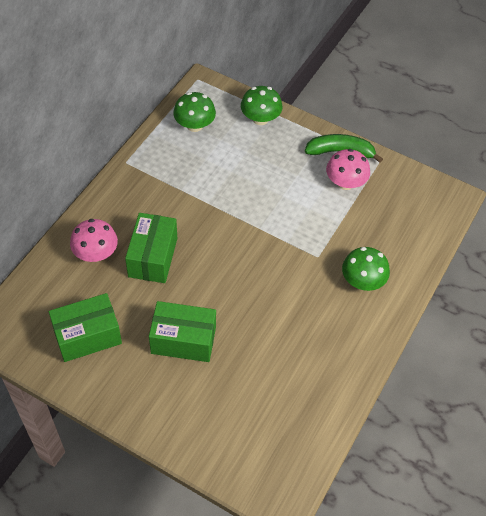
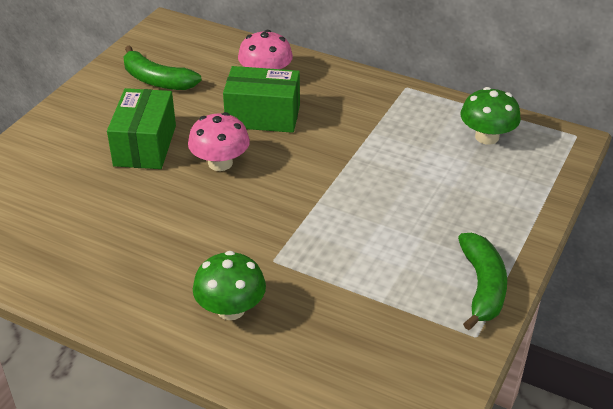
camera: 90 degrees right, 15 degrees down
(87, 336) = (157, 80): green box -> green banana
(260, 119) = (522, 197): green mushroom -> none
(345, 183) = (418, 292): pink mushroom -> pink mushroom (220, 163)

